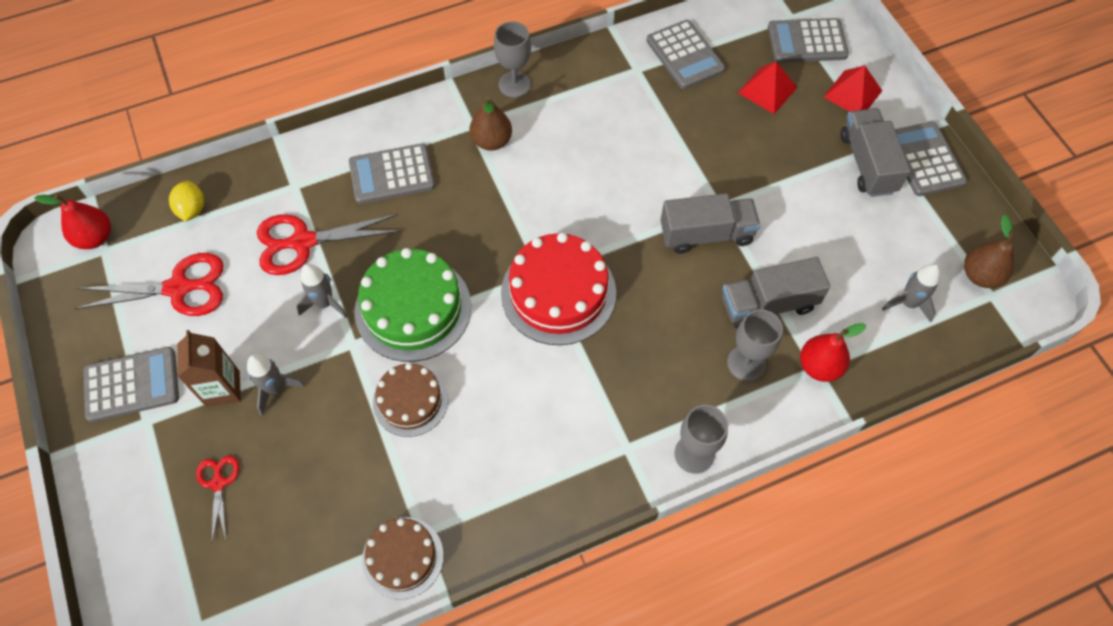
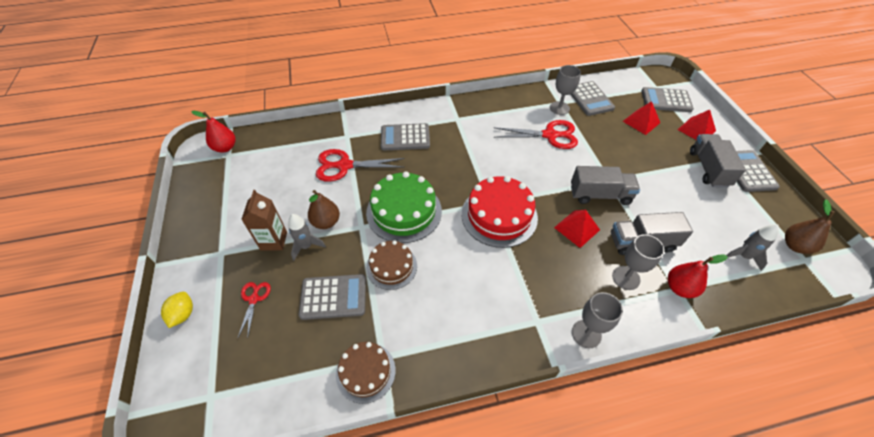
camera: 10 degrees right, 10 degrees down
(132, 384) = (219, 230): grey calculator -> grey calculator (333, 297)
(178, 288) = (264, 180): red scissors -> red scissors (549, 135)
(192, 209) = (284, 141): yellow lemon -> yellow lemon (183, 314)
(325, 303) = (349, 201): grey rocket -> none
(491, 141) = (468, 128): brown pear -> brown pear (326, 222)
(514, 84) = (485, 102): grey goblet -> grey goblet (559, 108)
(674, 296) = (576, 228): none -> red pyramid

